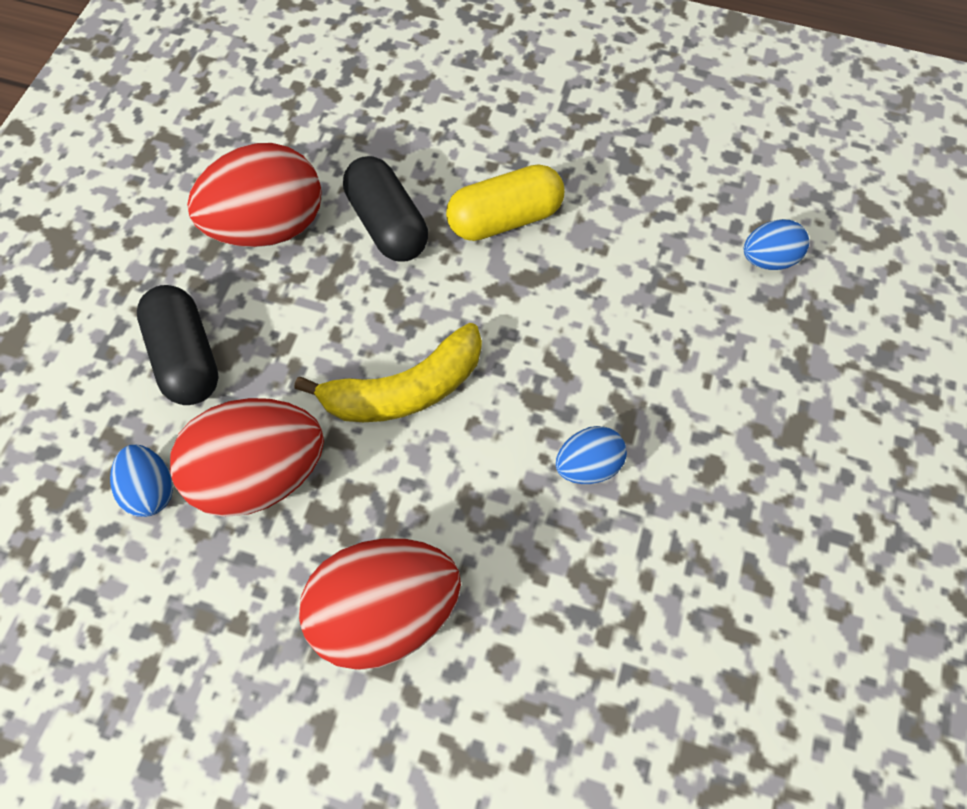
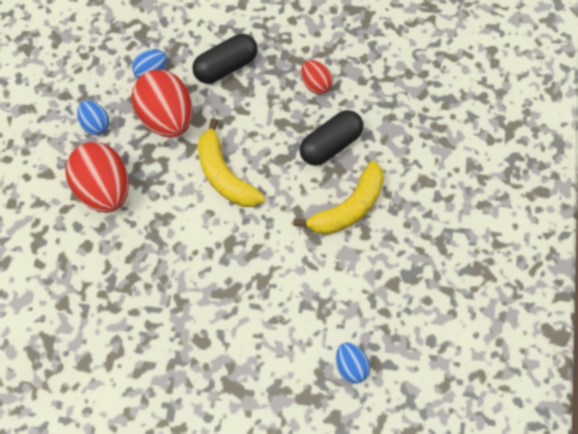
camera: 80 degrees right, 0 degrees up
(269, 227) = (316, 84): red egg -> red egg, size x0.51
(505, 219) = (349, 208): yellow capsule -> yellow banana
(588, 465) = (194, 275): blue egg -> blue egg (95, 124)

